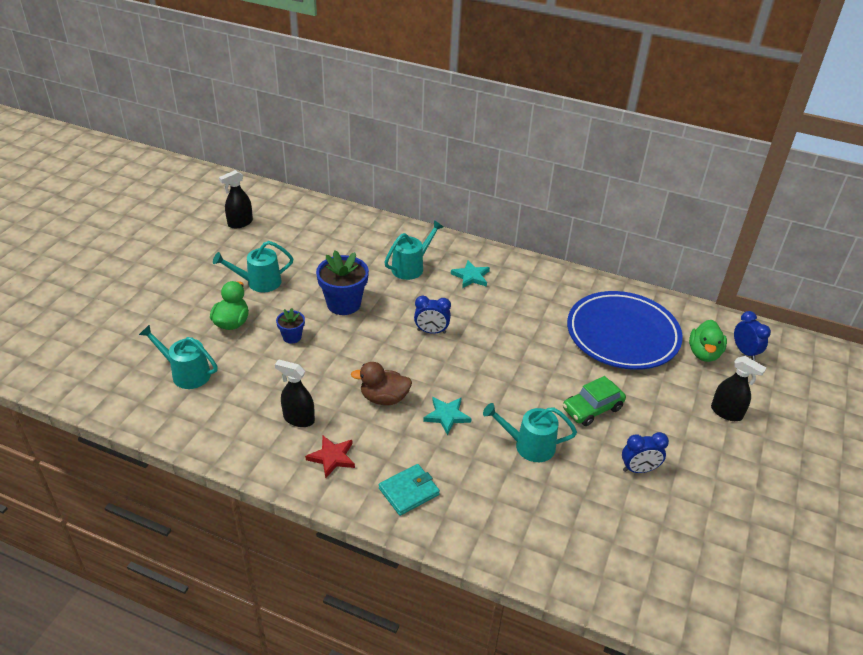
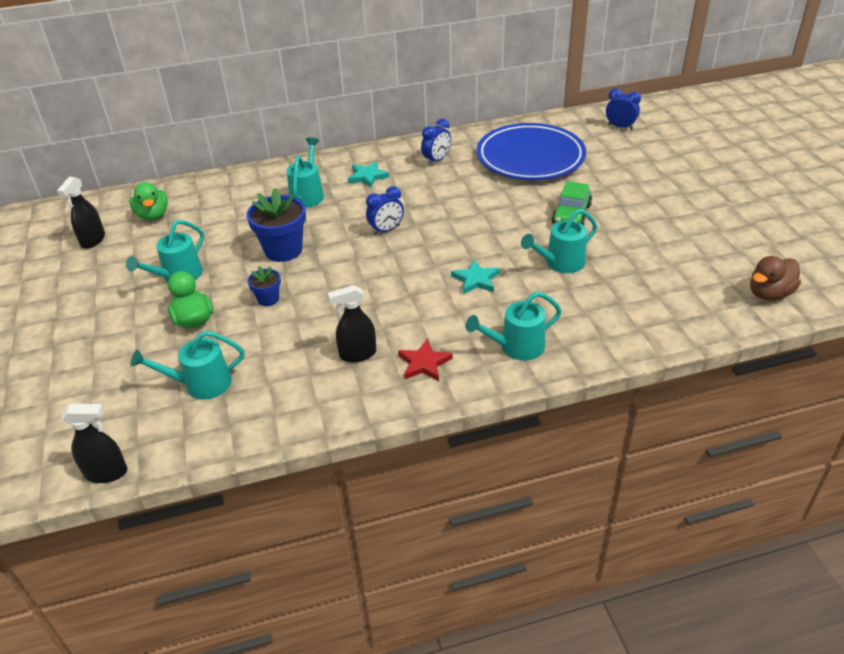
camera: 35 degrees left, 0 degrees up
(384, 398) = (410, 297): brown duck -> brown duck (769, 293)
(409, 491) = (516, 347): turquoise wallet -> turquoise watering can
(639, 469) = (649, 233): blue clock -> blue clock (436, 160)
(704, 353) = (597, 141): green duck -> green duck (153, 215)
(726, 412) = (656, 168): black spray bottle -> black spray bottle (106, 473)

